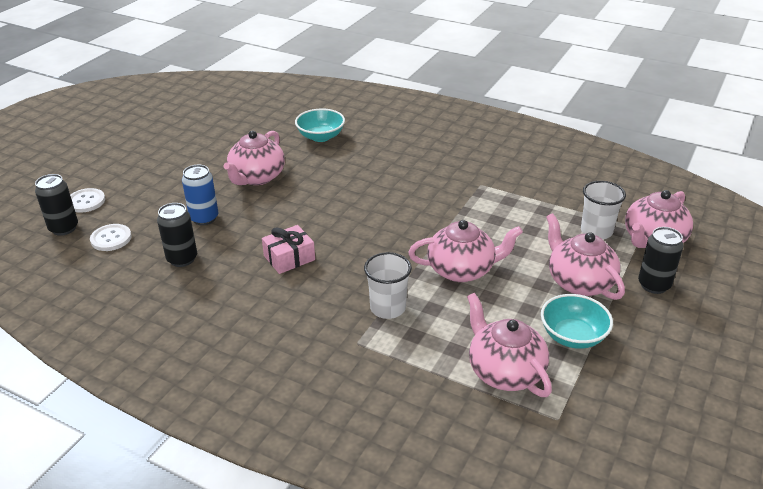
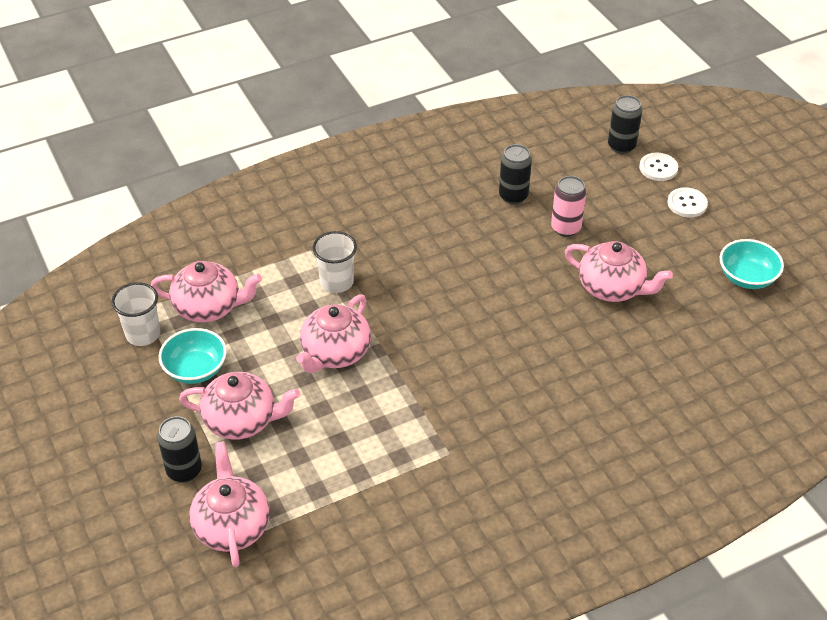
camera: 125 degrees right, 10 degrees up
(111, 239) = (581, 167): white button -> white button (687, 203)
(204, 218) = (565, 228): blue can -> pink can
(257, 177) = (612, 288): pink teapot -> pink teapot turned 150 degrees clockwise
(289, 258) = (456, 256): pink gift -> none
(321, 137) = (663, 374): turquoise bowl -> turquoise bowl (747, 277)
(596, 231) = (288, 490): white cup -> white cup (143, 334)

